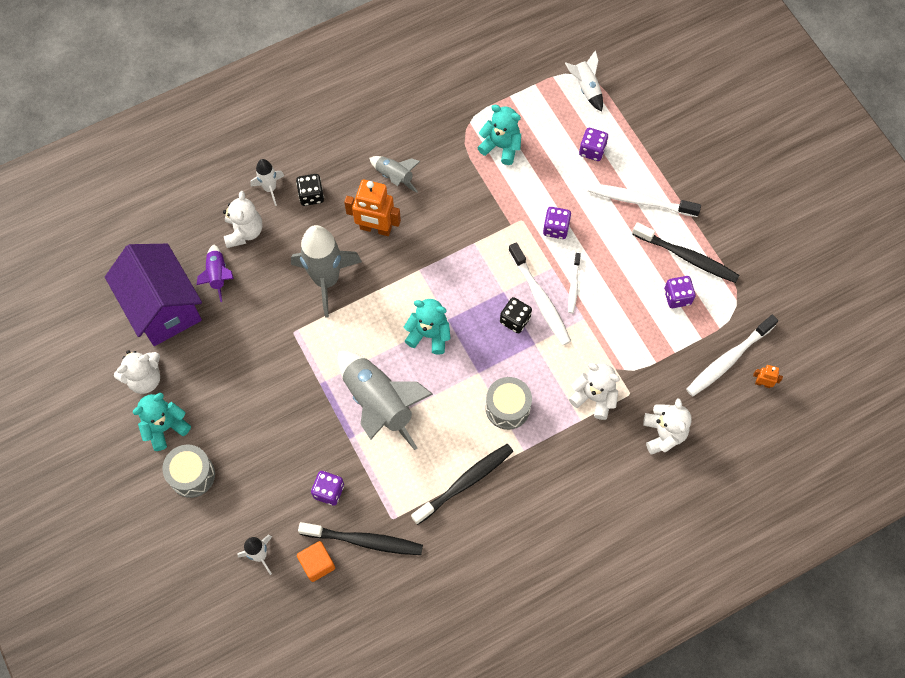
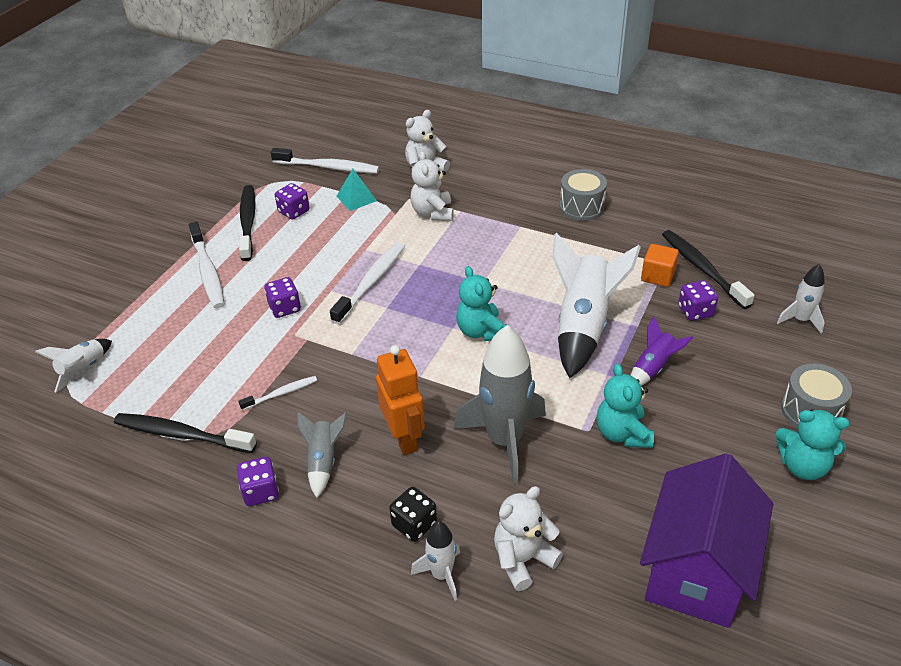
camera: 125 degrees left, 25 degrees down
(145, 378) = (785, 524): white teddy bear -> none
(218, 275) = (601, 545): purple rocket -> purple rocket (653, 368)
(317, 564) = (756, 283): orange cube -> orange cube (657, 276)
(379, 403) = (583, 326): grey rocket -> white rocket
(465, 482) = (585, 242): black toothbrush -> black toothbrush (181, 435)
(501, 146) = (212, 395): turquoise teddy bear -> turquoise teddy bear (622, 433)
(507, 408) = (495, 251): grey drum -> grey drum (581, 207)
(515, 320) = (408, 286): black dice -> none
(574, 286) = (338, 269): white toothbrush -> white toothbrush (281, 393)
(592, 150) = (168, 327): purple dice -> purple dice (261, 492)
(661, 353) = (356, 198): none -> turquoise pyramid
(762, 383) = (333, 146): orange robot -> none

